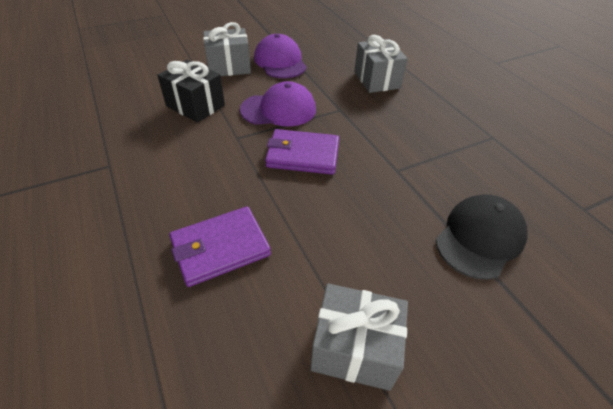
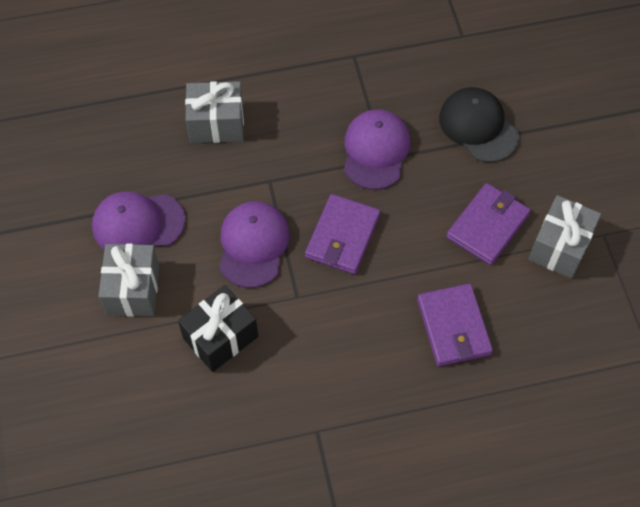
camera: 75 degrees left, 15 degrees up
(355, 263) = (487, 226): none -> purple wallet
(401, 163) = (375, 151): none -> purple cap

